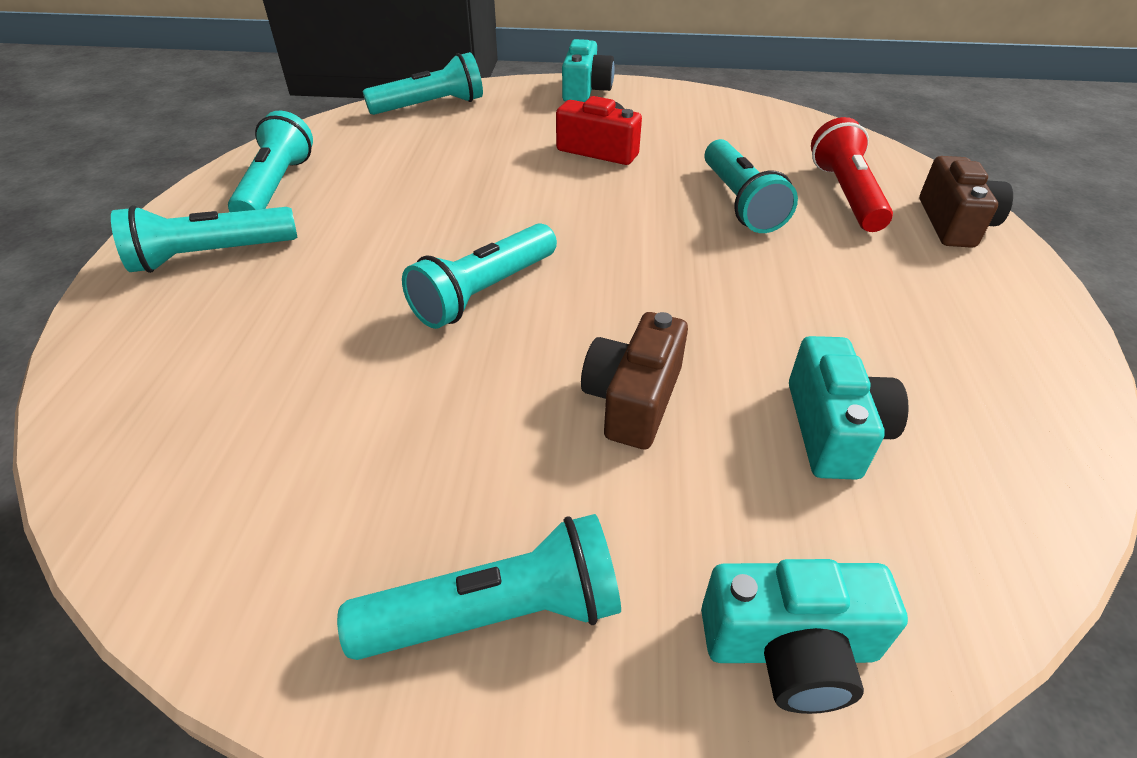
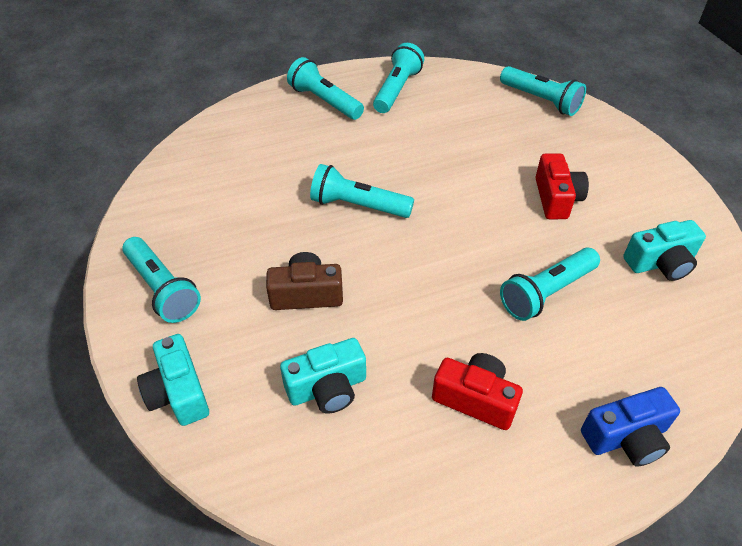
camera: 65 degrees right, 5 degrees up
(276, 187) = (397, 89): turquoise flashlight -> turquoise flashlight turned 45 degrees counterclockwise
(585, 90) = (643, 160): turquoise camera -> turquoise camera (660, 263)
(845, 194) = (613, 355): red flashlight -> none
(884, 301) = (475, 399): none -> red camera
(954, 223) = (626, 437): brown camera -> blue camera

